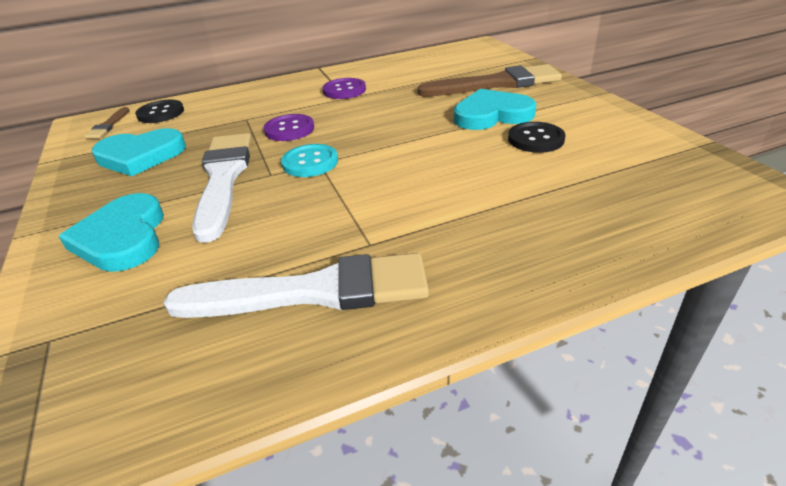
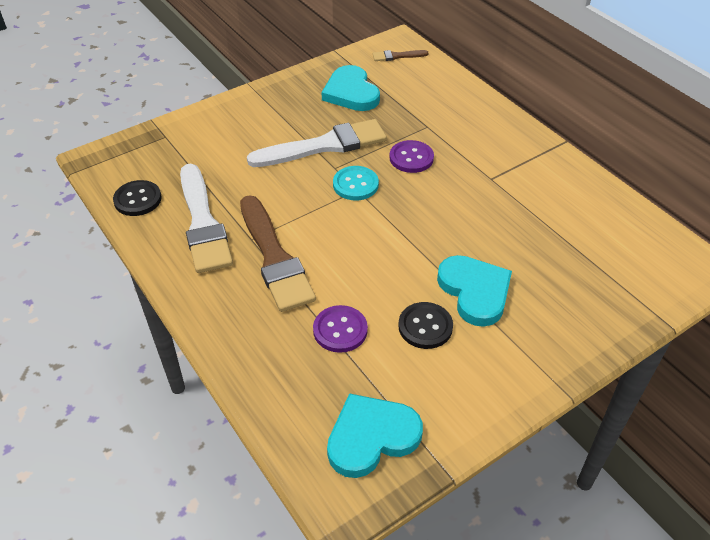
camera: 75 degrees right, 10 degrees up
(122, 237) = (249, 126): turquoise heart -> turquoise heart (371, 437)
(160, 113) = (426, 74): black button -> black button (138, 199)
(344, 90) = (507, 173): purple button -> purple button (340, 330)
(495, 84) = (562, 291): brown brush -> brown brush (274, 257)

